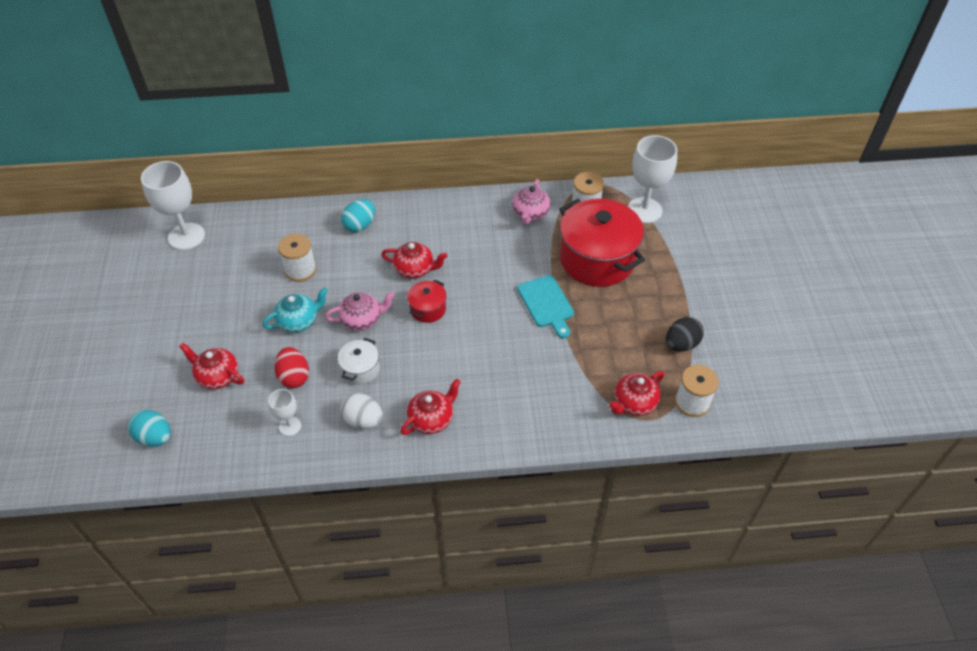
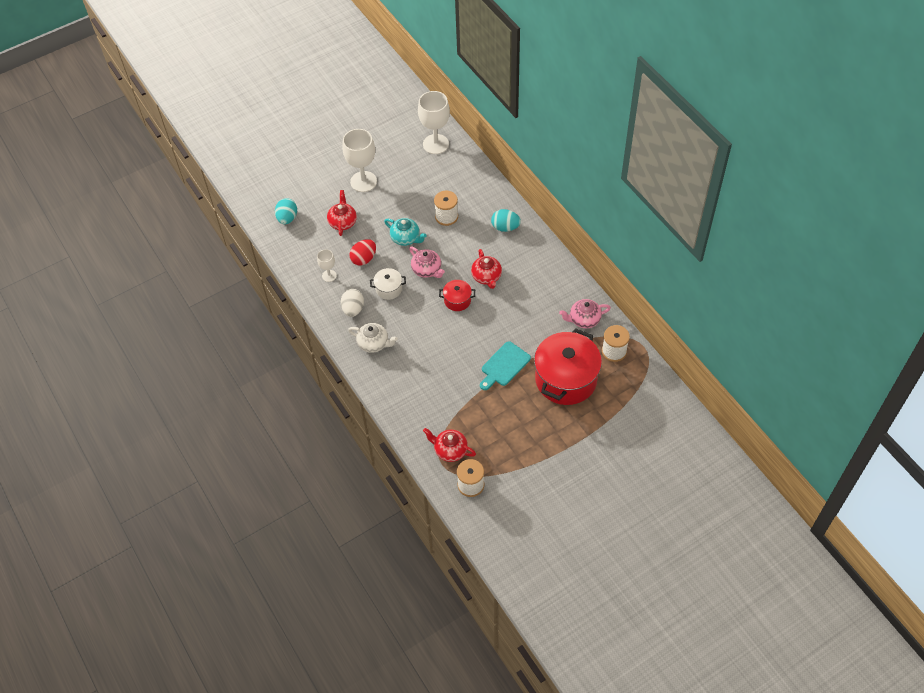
camera: 65 degrees right, 5 degrees up
(431, 419) = (374, 343): red teapot -> white teapot
(644, 210) = (637, 390): white goblet -> white goblet (363, 181)
(681, 344) = (518, 461): black egg -> none

